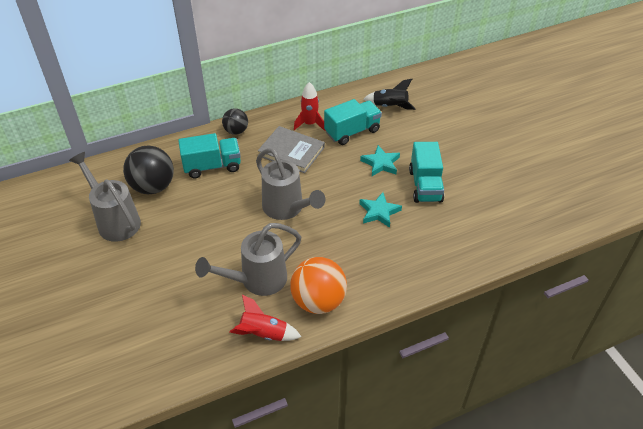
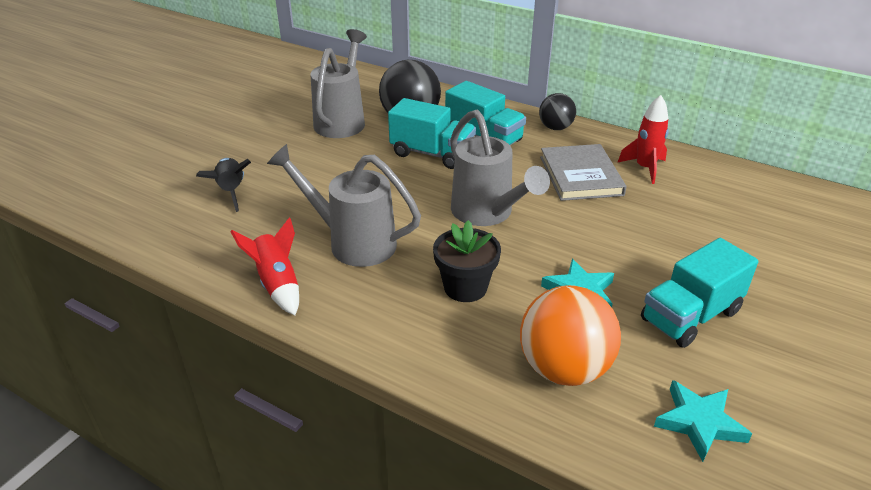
camera: 55 degrees right, 10 degrees down
(287, 208) = (487, 213): grey watering can -> grey watering can turned 45 degrees counterclockwise
(318, 301) = (367, 306): orange ball -> orange ball (564, 368)
(338, 252) = (465, 287): none -> black flower pot
(352, 132) = (685, 205): turquoise truck -> turquoise truck (432, 154)
(381, 163) = (668, 254): turquoise star -> turquoise star (699, 422)
(390, 106) = (783, 215): black rocket -> black rocket (231, 191)

